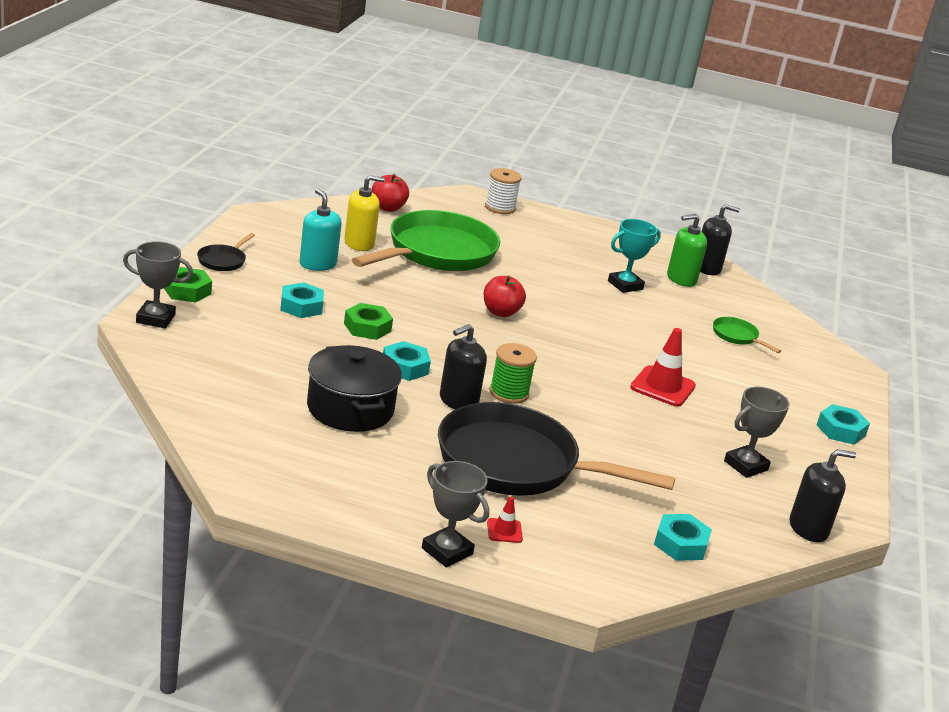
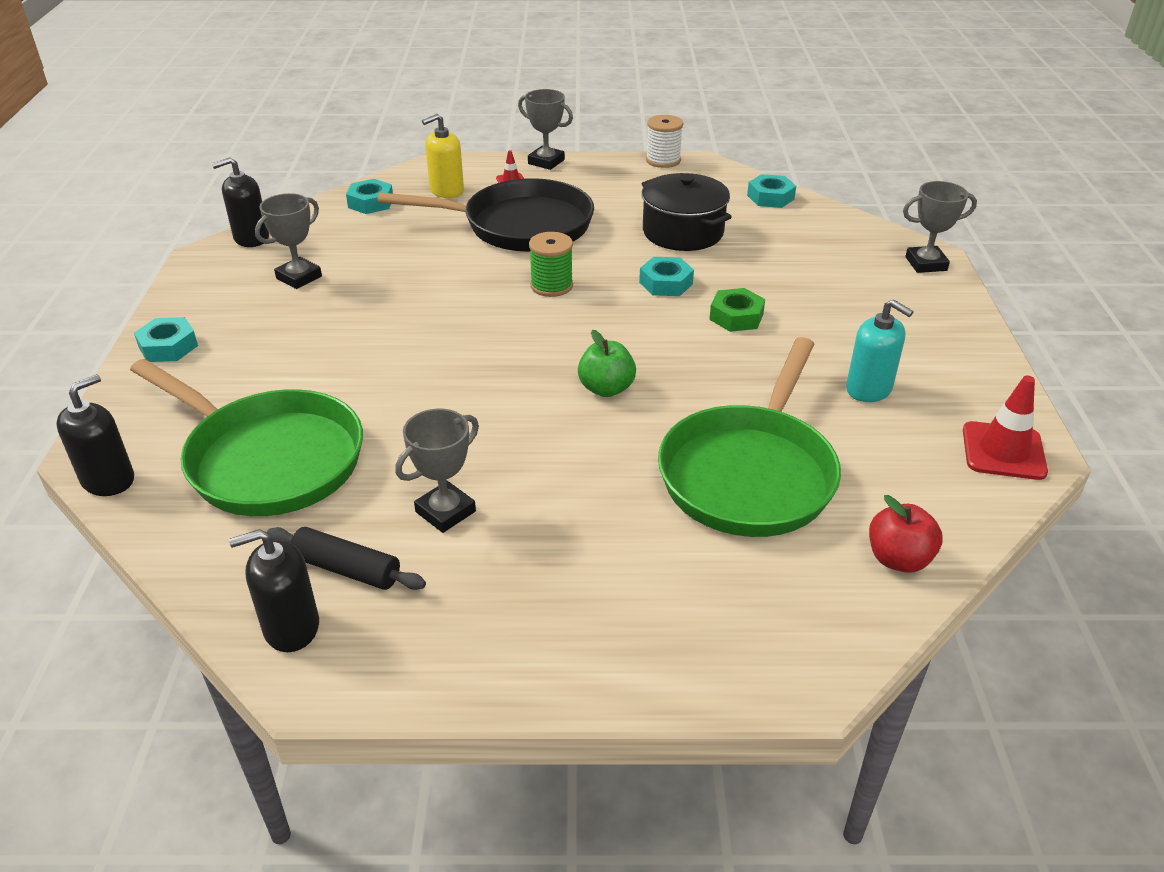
camera: 170 degrees right, 10 degrees up
(187, 291) = (943, 302): green nut -> none
(223, 260) = (965, 355): black pan -> none
(301, 306) = (822, 321): turquoise nut -> turquoise nut (770, 197)
(359, 243) = (859, 449): yellow soap dispenser -> yellow soap dispenser (446, 190)
(458, 401) = (595, 264): black soap dispenser -> black soap dispenser (108, 480)
(500, 207) = (728, 660): white spool -> white spool (663, 160)
(501, 312) = (606, 389): red apple -> green apple
(625, 285) = (445, 511): turquoise trophy -> grey trophy
(662, 387) = (384, 341): red traffic cone -> red traffic cone (1003, 451)
(681, 279) = (347, 569): green soap dispenser -> black rolling pin
(737, 336) = (268, 459): green pan -> green pan, size x2.47

